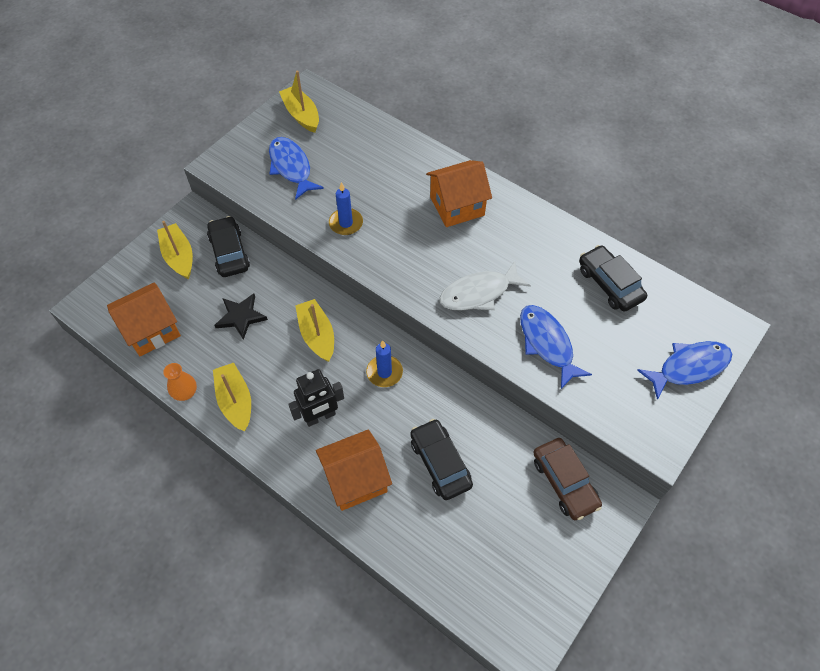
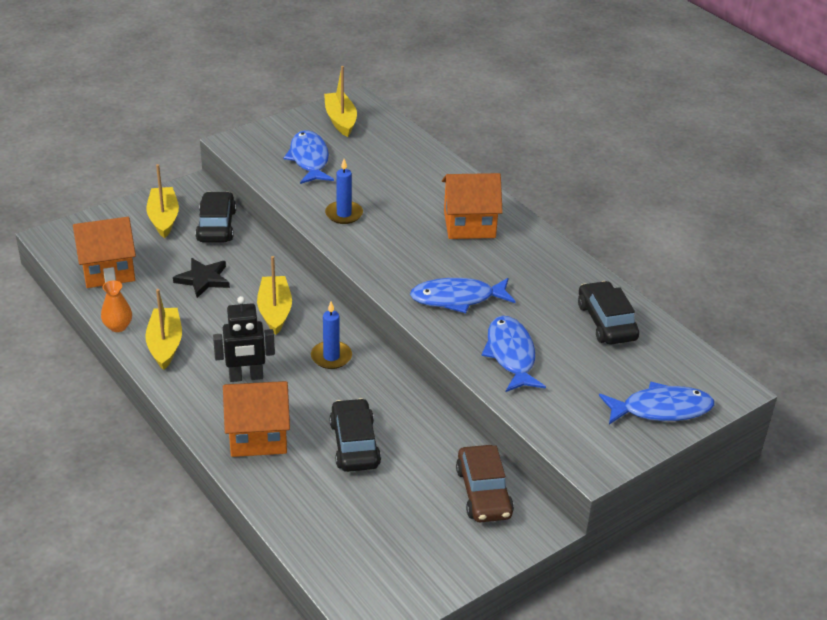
camera: 15 degrees right, 20 degrees down
(479, 293) = (457, 298): white fish -> blue fish

